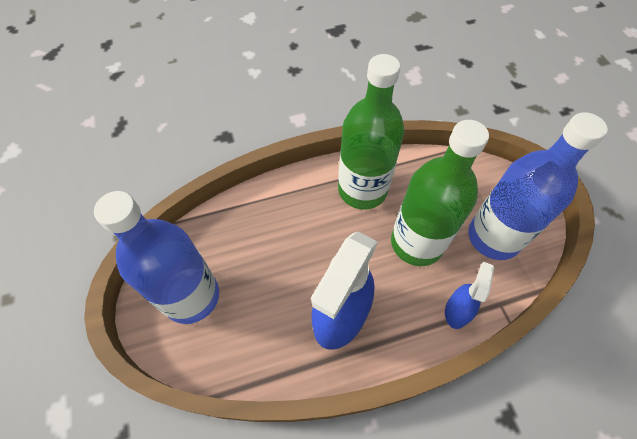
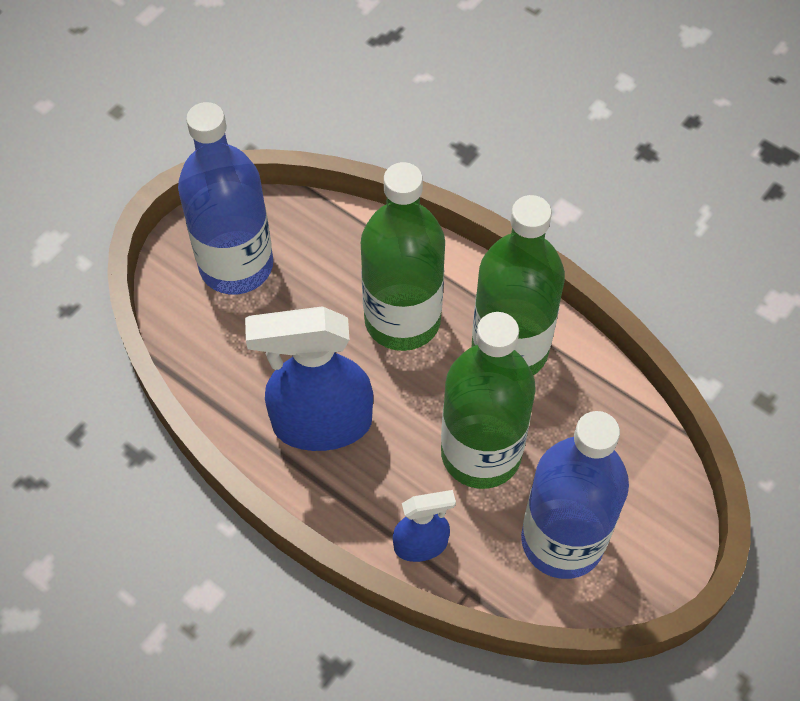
camera: 55 degrees right, 0 degrees up
(304, 229) = (402, 320): none -> green bottle

